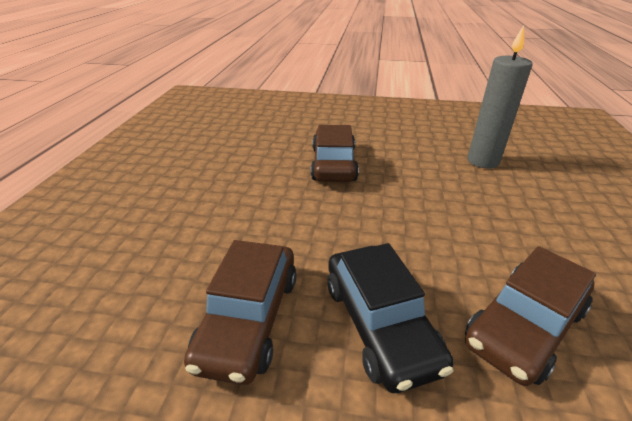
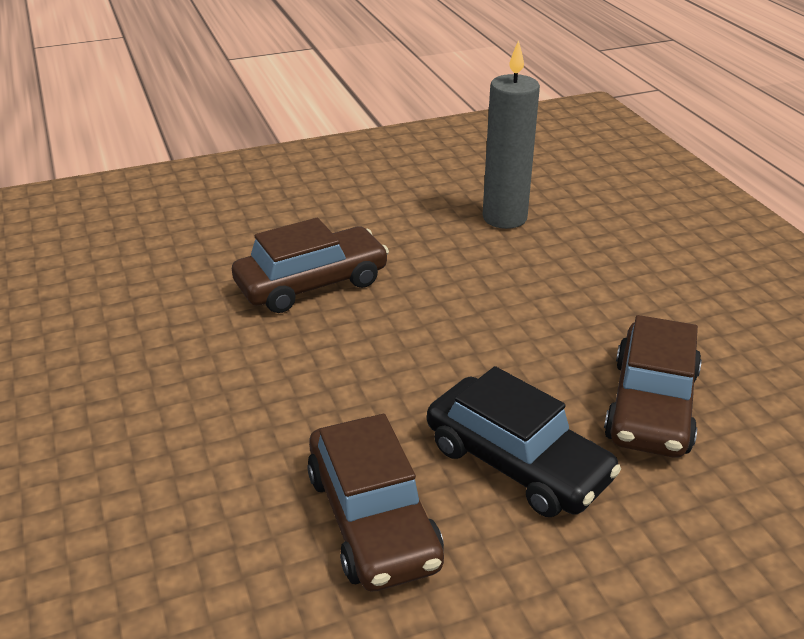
camera: 30 degrees left, 0 degrees up
(333, 164) = (312, 284): brown car -> brown car turned 90 degrees clockwise

